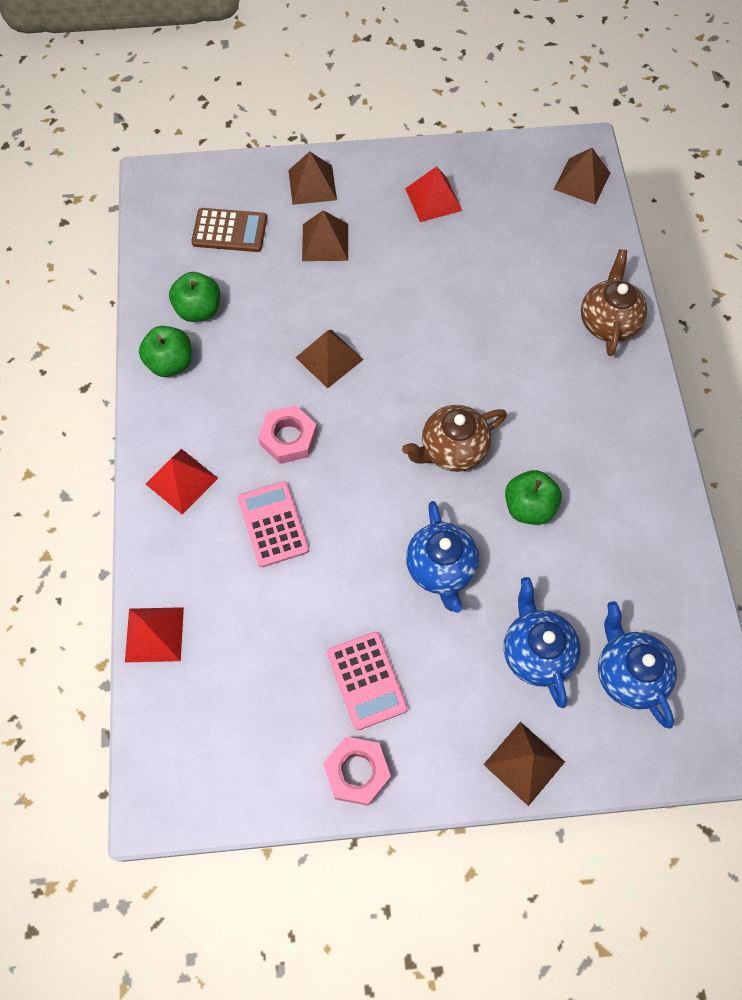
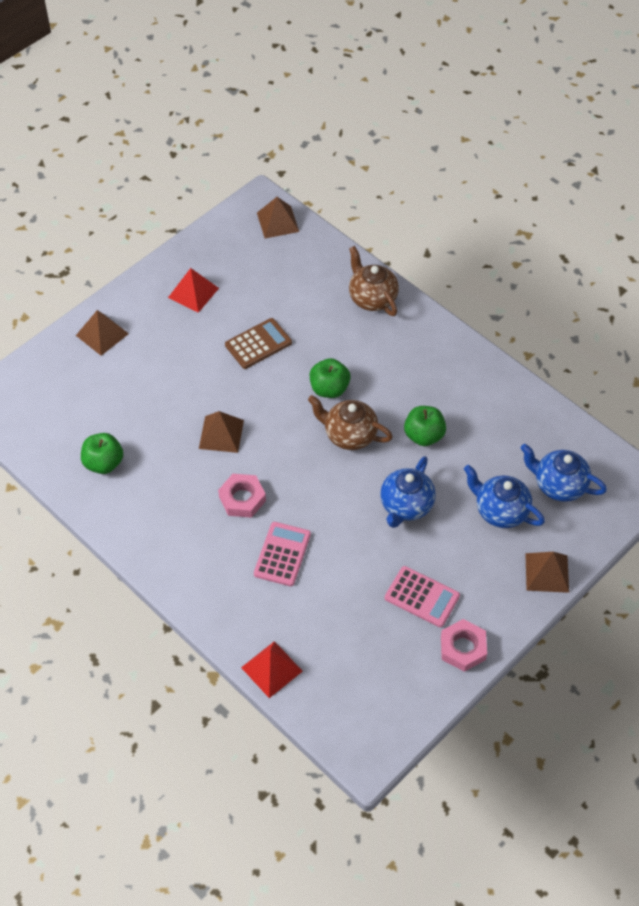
camera: 40 degrees left, 10 degrees down
(170, 363) = (118, 508): green apple -> green apple (329, 389)
(181, 481) = (199, 572): red pyramid -> none
(229, 231) = (74, 400): brown calculator -> brown calculator (258, 344)
(273, 524) = (282, 554): pink calculator -> pink calculator turned 75 degrees clockwise
(325, 242) = (147, 365): brown pyramid -> none
(441, 568) = (406, 506): blue teapot -> blue teapot turned 75 degrees clockwise
(452, 450) = (349, 435): brown teapot -> brown teapot turned 90 degrees clockwise

